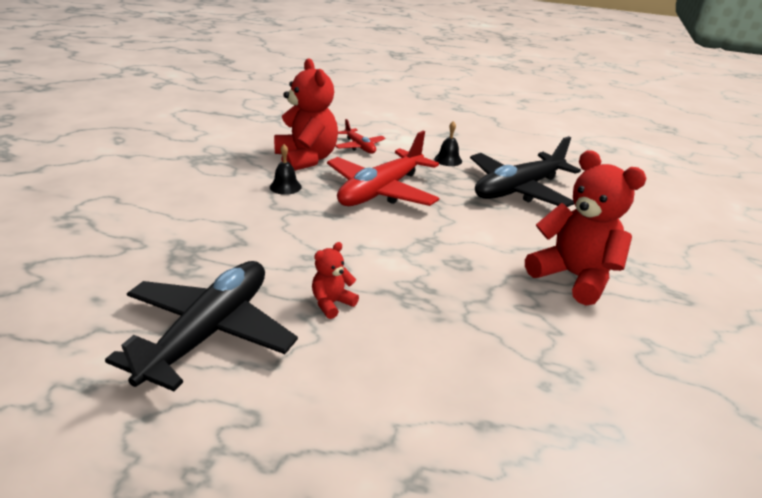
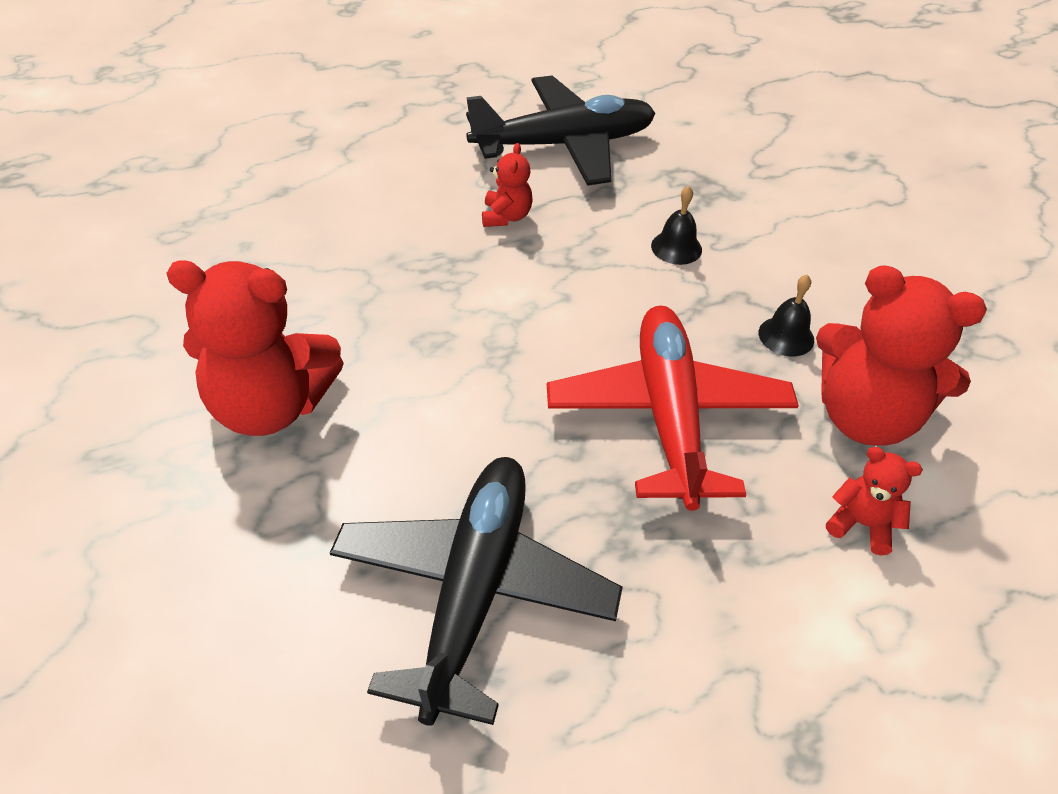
camera: 140 degrees right, 15 degrees up
(209, 332) = (564, 145): black plane -> black plane turned 90 degrees counterclockwise
(359, 147) = (861, 524): red plane -> red teddy bear
(448, 160) = (681, 608): black bell -> black bell (676, 247)

